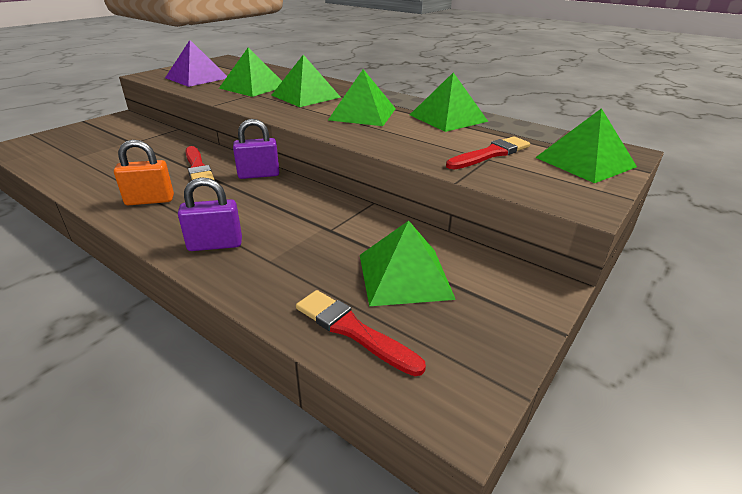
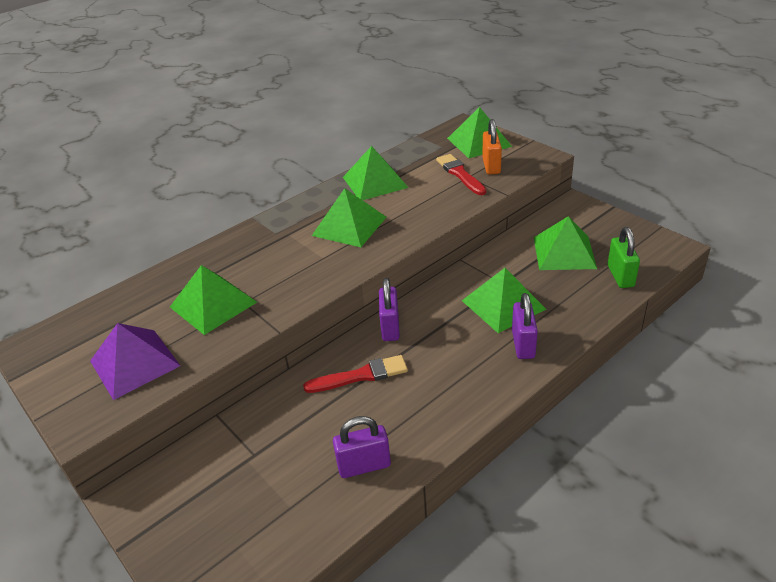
camera: 75 degrees left, 5 degrees up
(94, 177) = (364, 465): none -> purple padlock
(150, 200) = (435, 401): orange padlock -> orange padlock (491, 166)
(306, 96) = (273, 261): green pyramid -> green pyramid (503, 304)
(353, 330) = (620, 276): red brush -> green padlock

